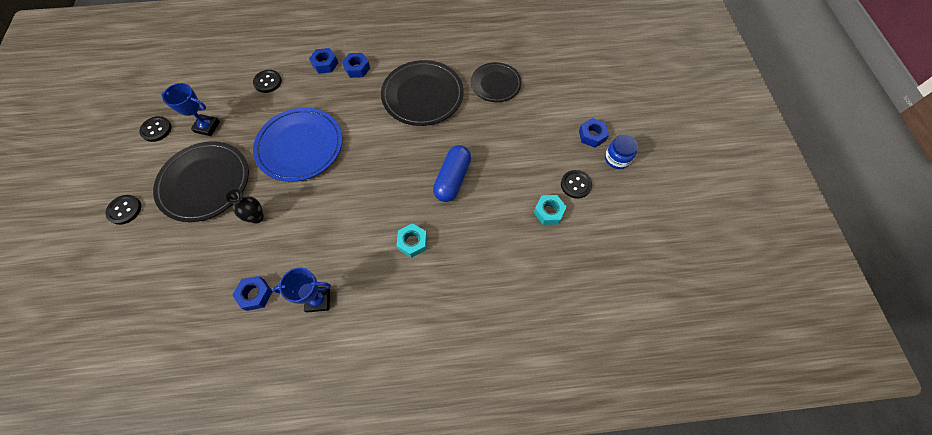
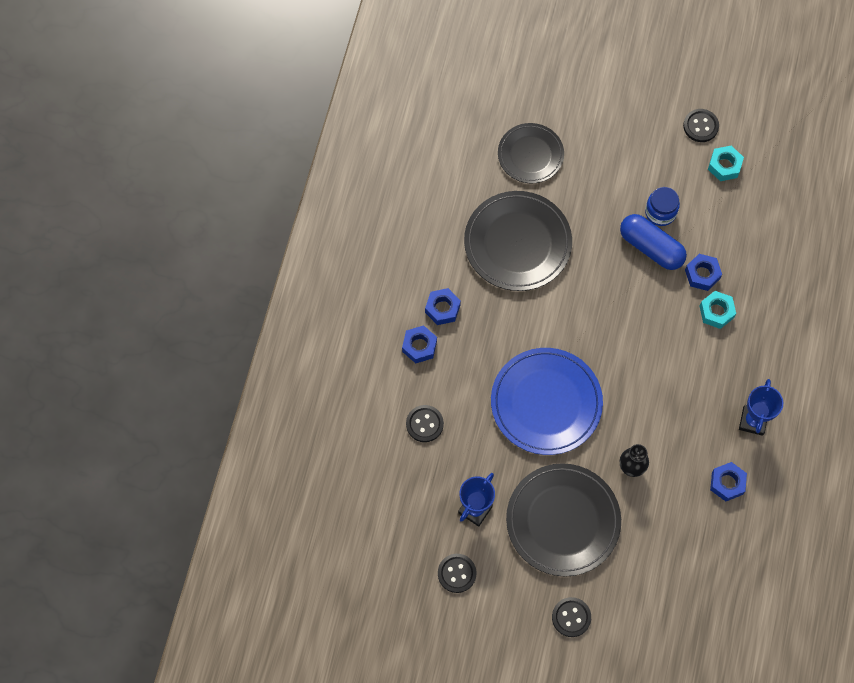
camera: 70 degrees left, 5 degrees up
(592, 135) = (643, 82): blue nut -> blue nut (702, 274)
(617, 159) = (682, 71): blue jar -> blue jar (660, 212)

